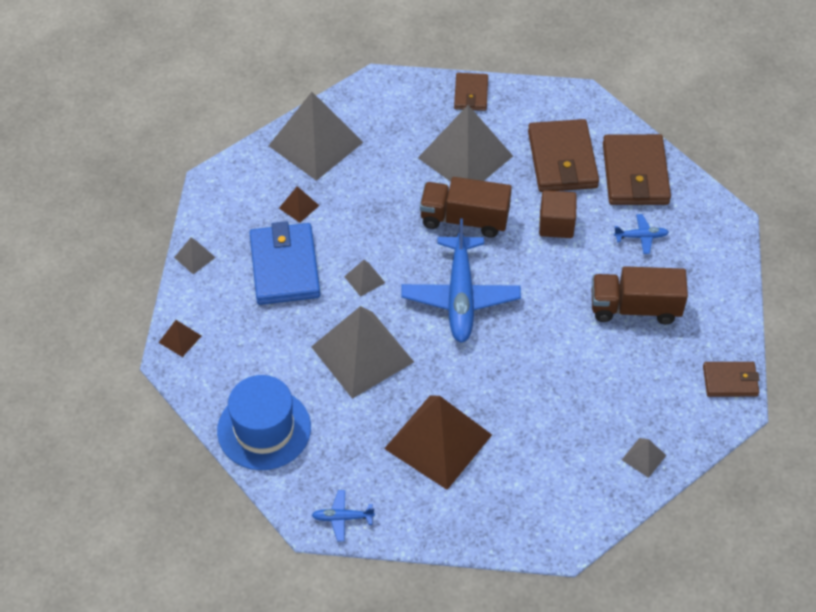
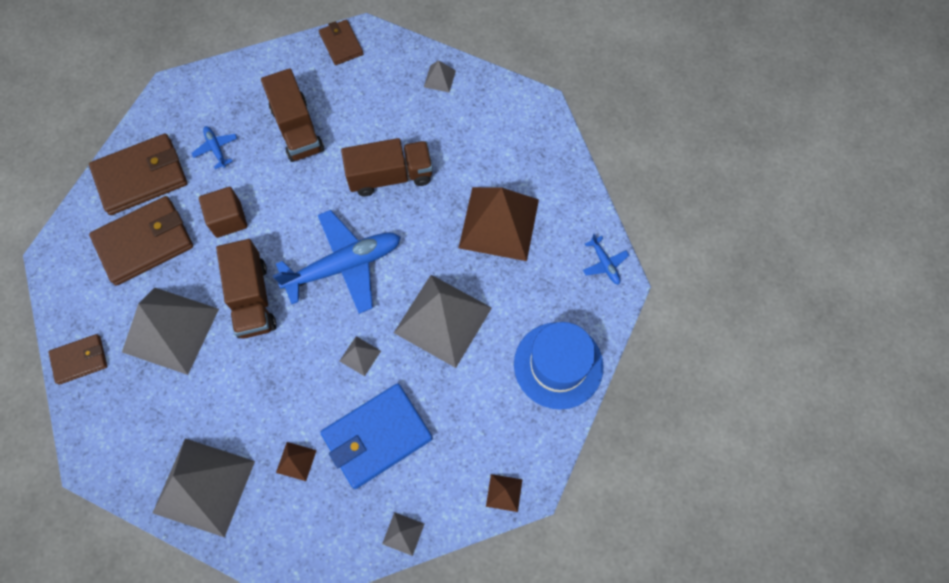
camera: 115 degrees left, 15 degrees up
(540, 367) = (390, 176): none -> brown truck

